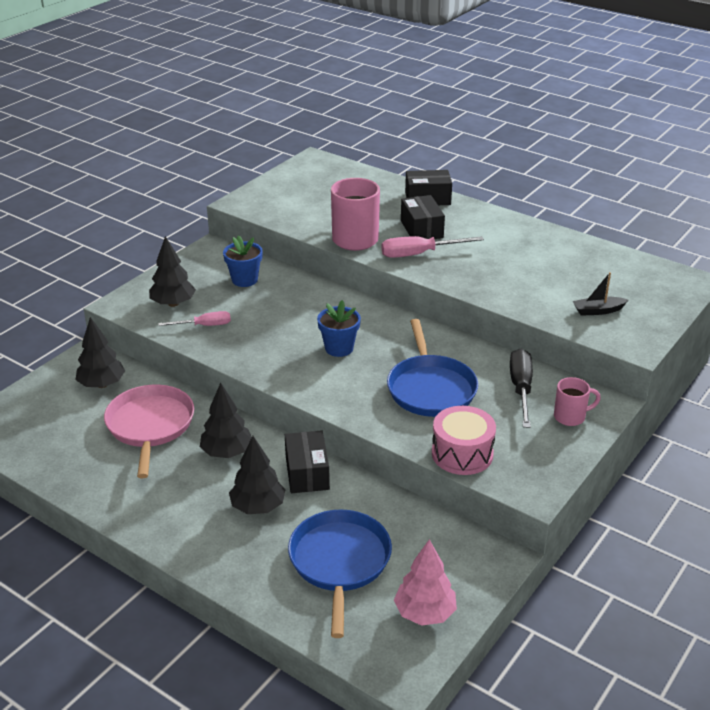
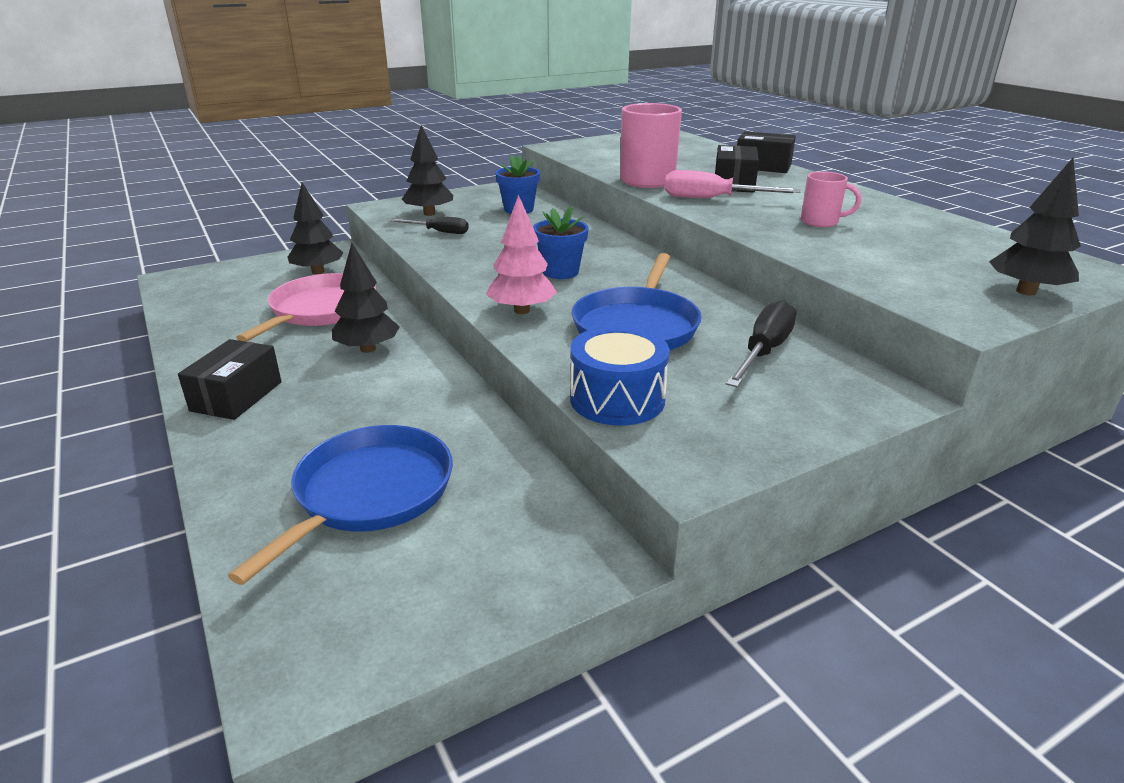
camera: 25 degrees right, 5 degrees down
(204, 325) = (439, 232): pink screwdriver -> black screwdriver
(258, 507) = (341, 406): black tree -> black tree (1026, 291)
(307, 473) = (432, 388): black box -> black box (236, 396)
(425, 613) = (416, 600): pink tree -> pink tree (522, 310)
(462, 454) = (617, 399): pink drum -> blue drum
(570, 417) = (819, 397): pink mug -> pink mug (821, 222)
(598, 311) = (925, 276): black boat -> none

